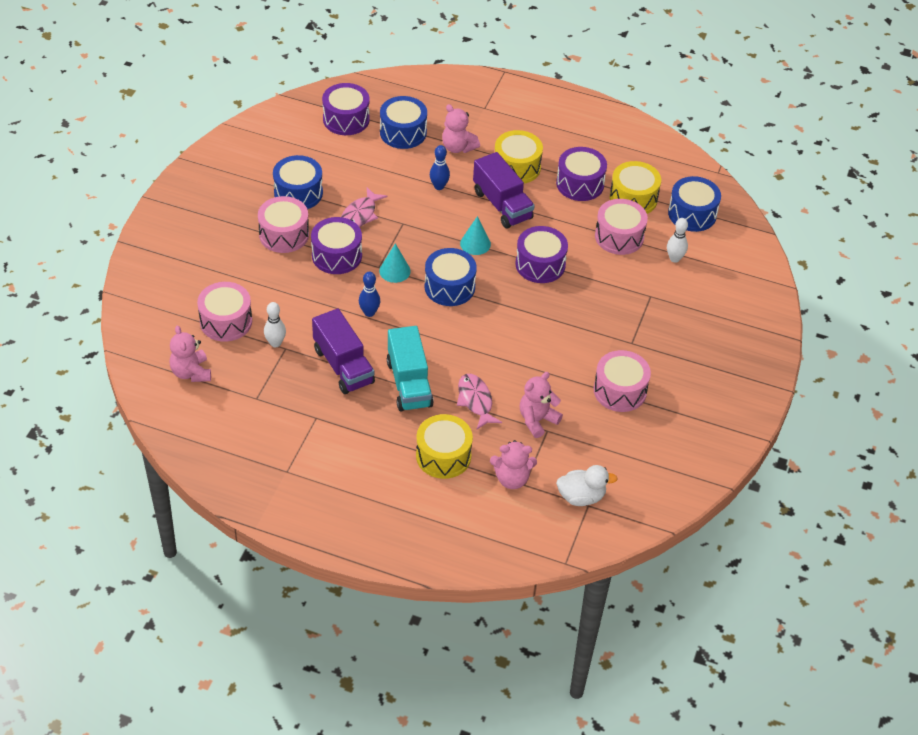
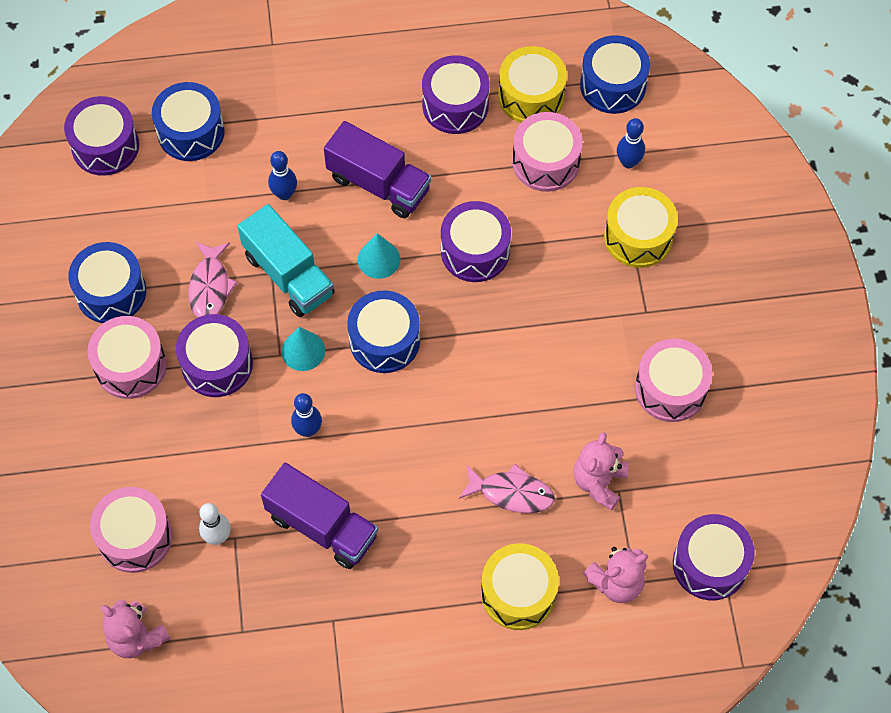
camera: 25 degrees left, 15 degrees up
(409, 383) = (417, 509): turquoise truck -> turquoise truck (288, 275)
(458, 147) = (274, 121): pink teddy bear -> none
(475, 401) = (511, 493): pink fish -> pink fish turned 150 degrees clockwise
(517, 167) = (364, 117): yellow drum -> yellow drum (638, 237)
(581, 497) = (710, 564): white duck -> purple drum
(674, 258) = (628, 162): white bowling pin -> blue bowling pin

